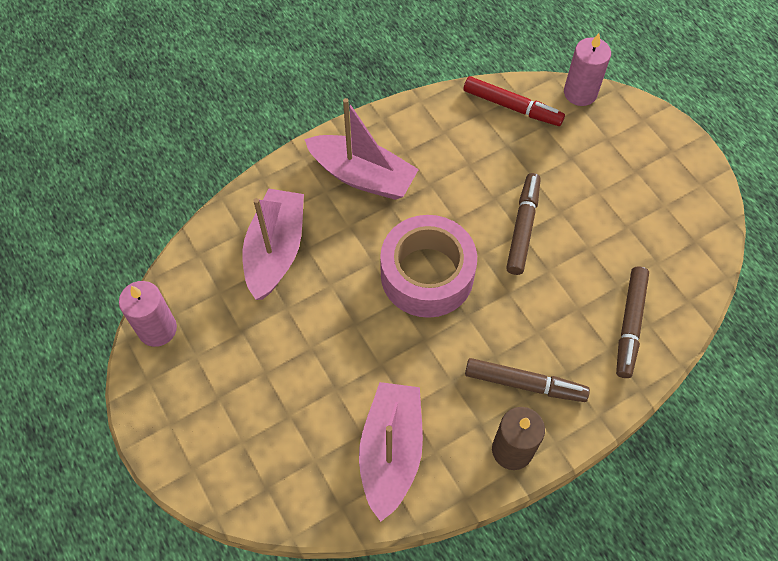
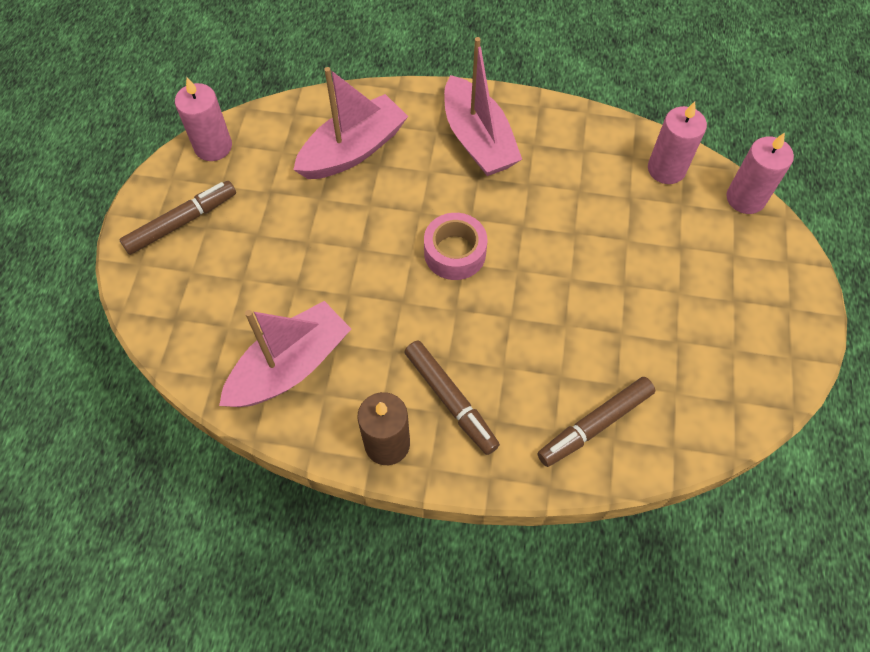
camera: 40 degrees right, 0 degrees up
(427, 274) = (455, 253): pink tape -> pink tape, size x0.62
(512, 107) = (666, 169): red marker -> pink candle
(523, 227) = (576, 274): brown marker -> brown marker (182, 222)

